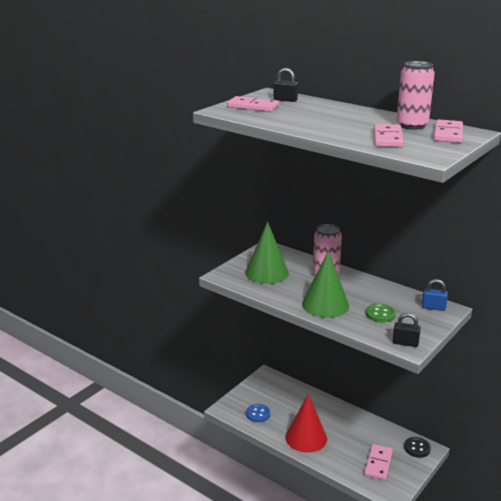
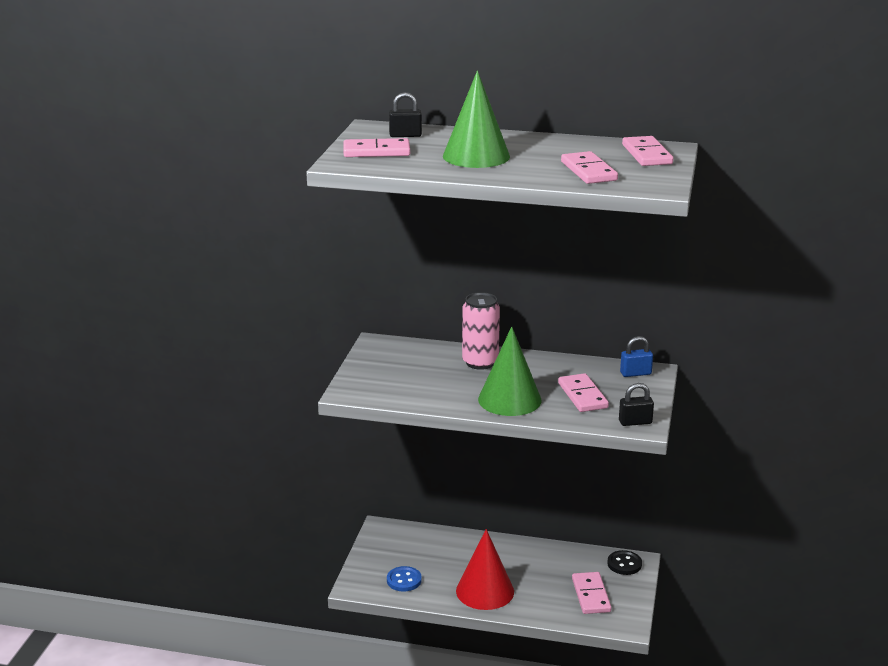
camera: 25 degrees left, 0 degrees up
(266, 273) = (403, 376): green cone -> green cone (476, 156)
(380, 314) = (582, 395): green button -> pink domino
(412, 125) = (596, 149): pink can -> none

